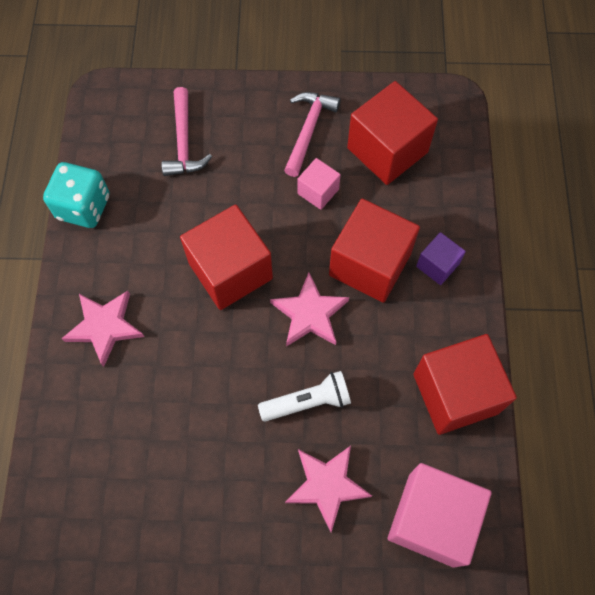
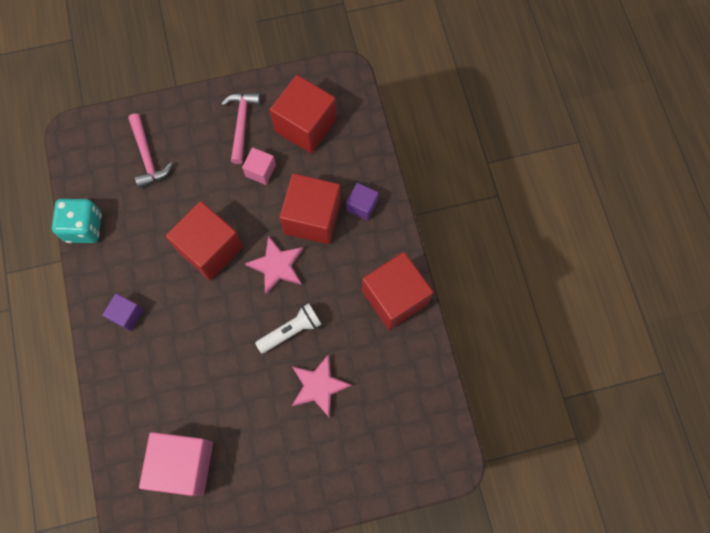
camera: 15 degrees left, 5 degrees up
(104, 327) = (127, 315): pink star -> purple cube
(431, 519) = (396, 390): pink cube -> pink cube (183, 464)

